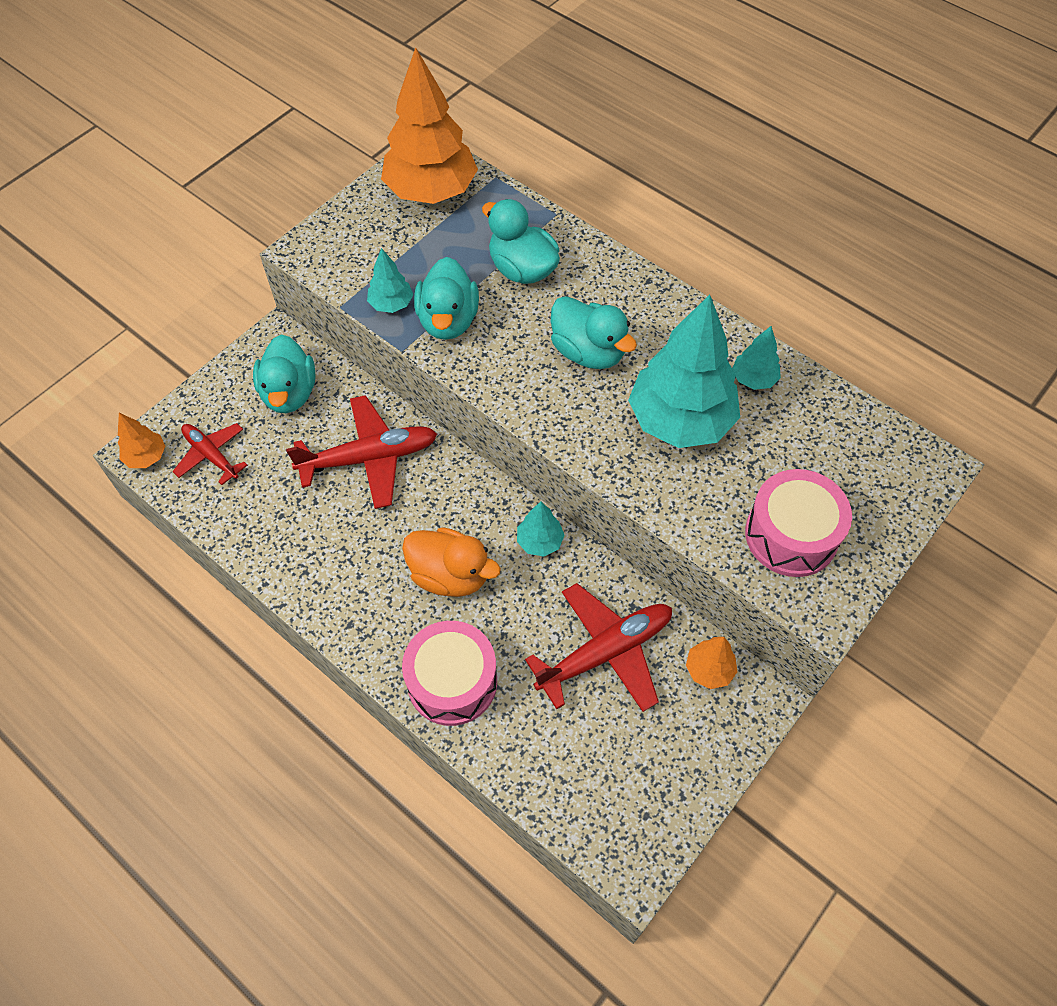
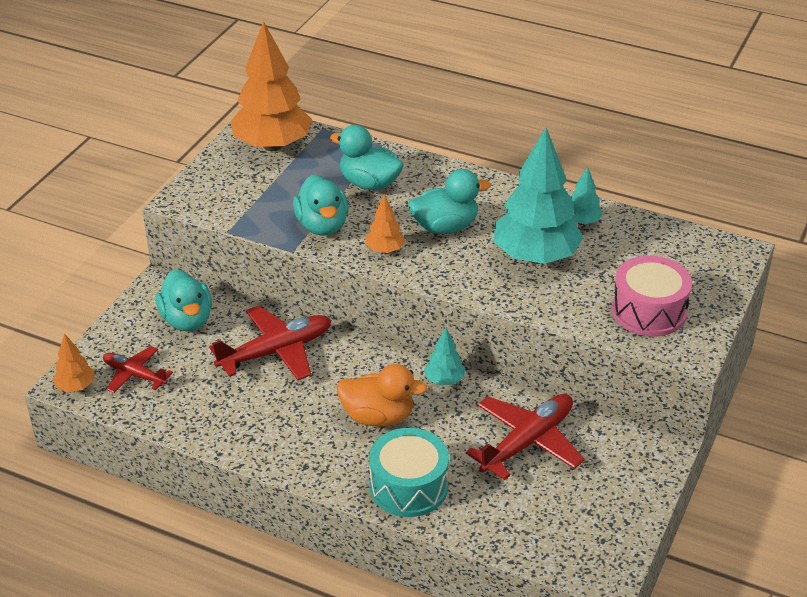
camera: 15 degrees left, 20 degrees down
(391, 304) = (270, 223): turquoise tree -> none
(452, 681) = (408, 486): pink drum -> turquoise drum
(588, 352) = (445, 227): turquoise duck -> turquoise duck turned 45 degrees counterclockwise
(709, 669) = (615, 436): orange tree -> orange tree (384, 250)

